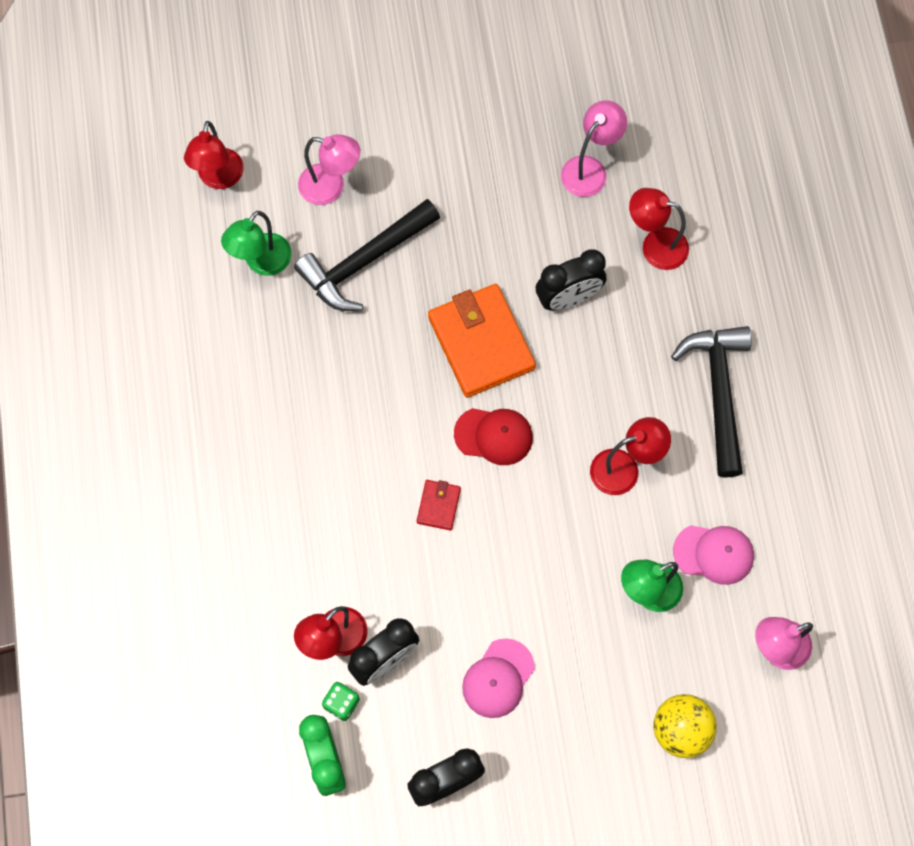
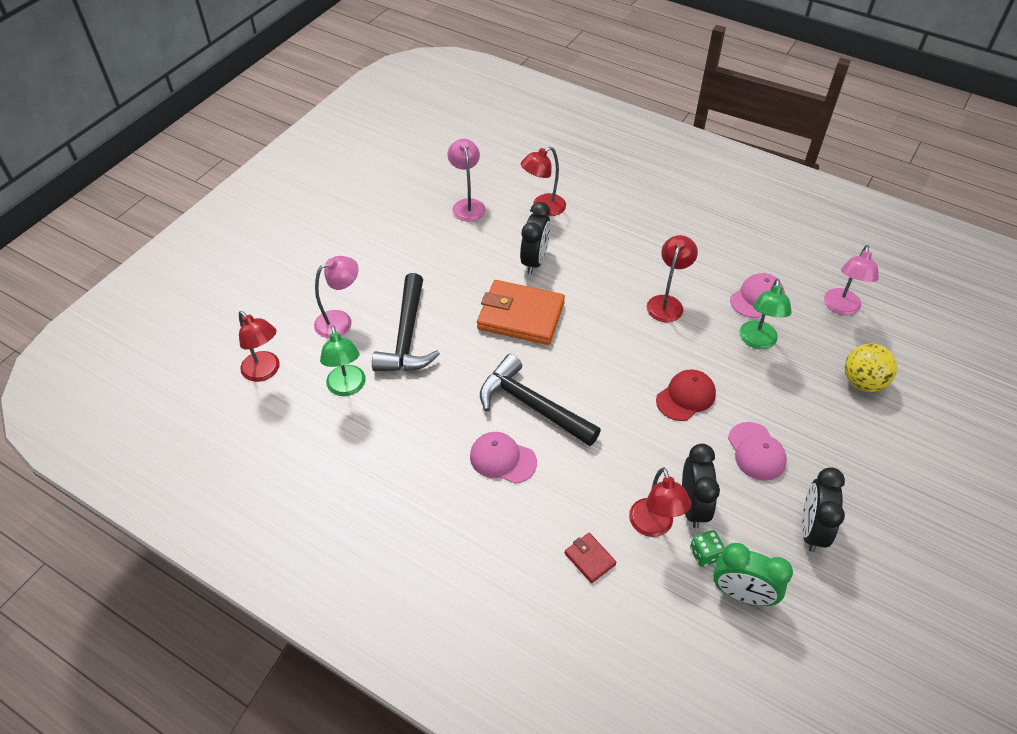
camera: 50 degrees left, 20 degrees down
(298, 459) = (502, 459): none -> pink cap
(438, 505) = (608, 405): red wallet -> red wallet (589, 559)
(494, 436) = (587, 348): red cap -> red cap (686, 397)
(718, 393) = (658, 236): black hammer -> black hammer (532, 406)

